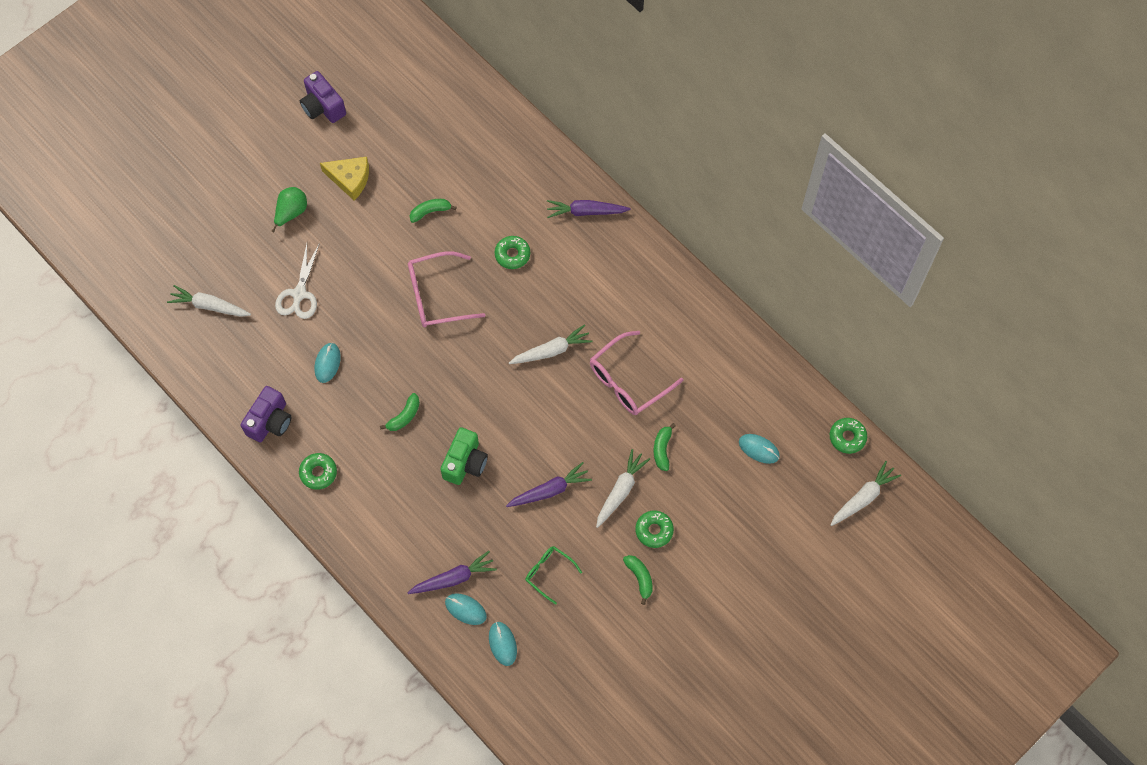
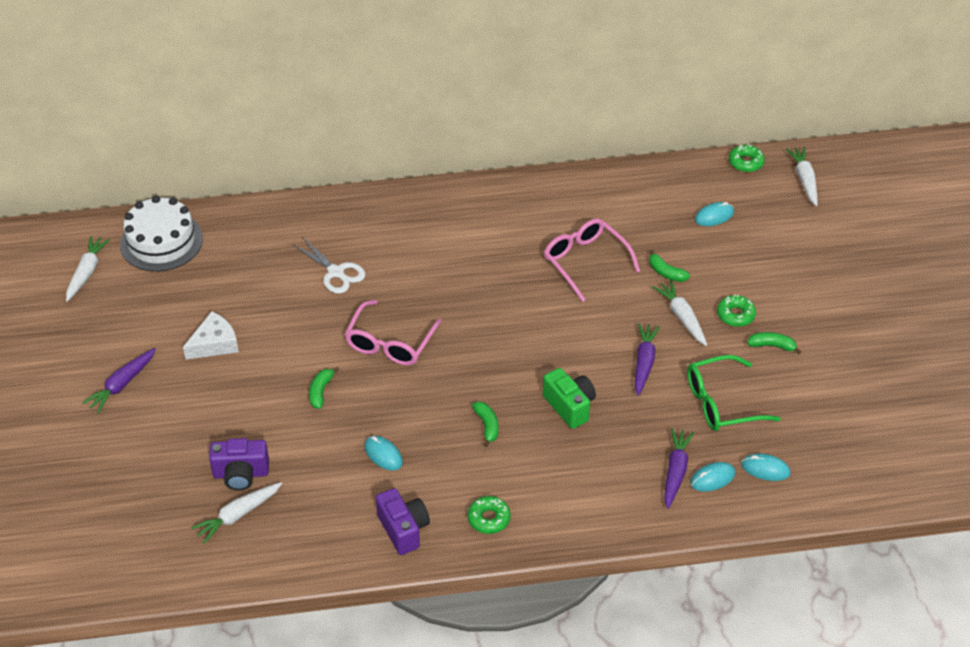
camera: 55 degrees left, 20 degrees down
(291, 212) = (204, 403): green pear -> none
(299, 294) = (293, 439): white scissors -> white scissors (336, 272)
(323, 107) = (121, 325): purple camera -> purple camera (241, 474)
(350, 179) = (214, 344): yellow cheese -> white cheese
(422, 71) = (161, 241): none -> white cake
(430, 212) = (304, 305): green banana -> green banana (321, 391)
(512, 255) = (399, 273): green donut -> none
(549, 573) = (721, 403): green glasses -> green glasses, size x1.73
(551, 350) = (513, 295): white carrot -> white carrot (87, 272)
(586, 212) = (405, 208): purple carrot -> purple carrot (122, 385)
(628, 381) = (585, 262): pink glasses -> pink glasses turned 150 degrees clockwise

